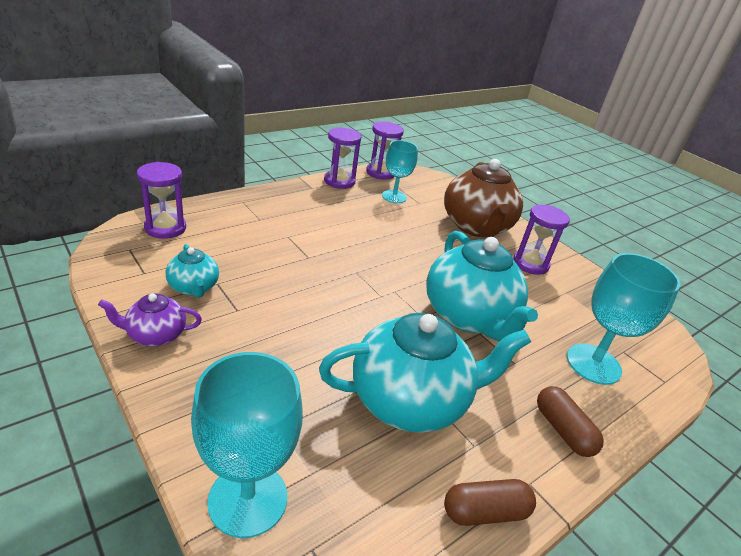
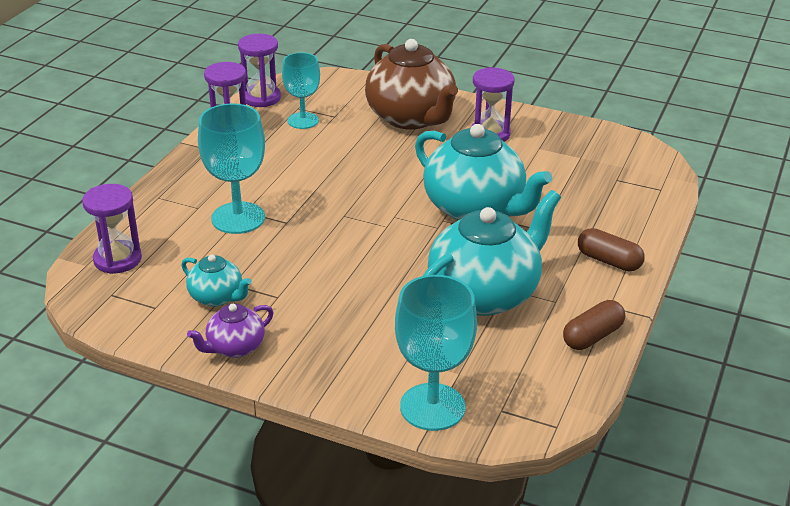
camera: 25 degrees left, 0 degrees up
(593, 364) = (600, 201): turquoise goblet -> turquoise goblet (238, 218)

